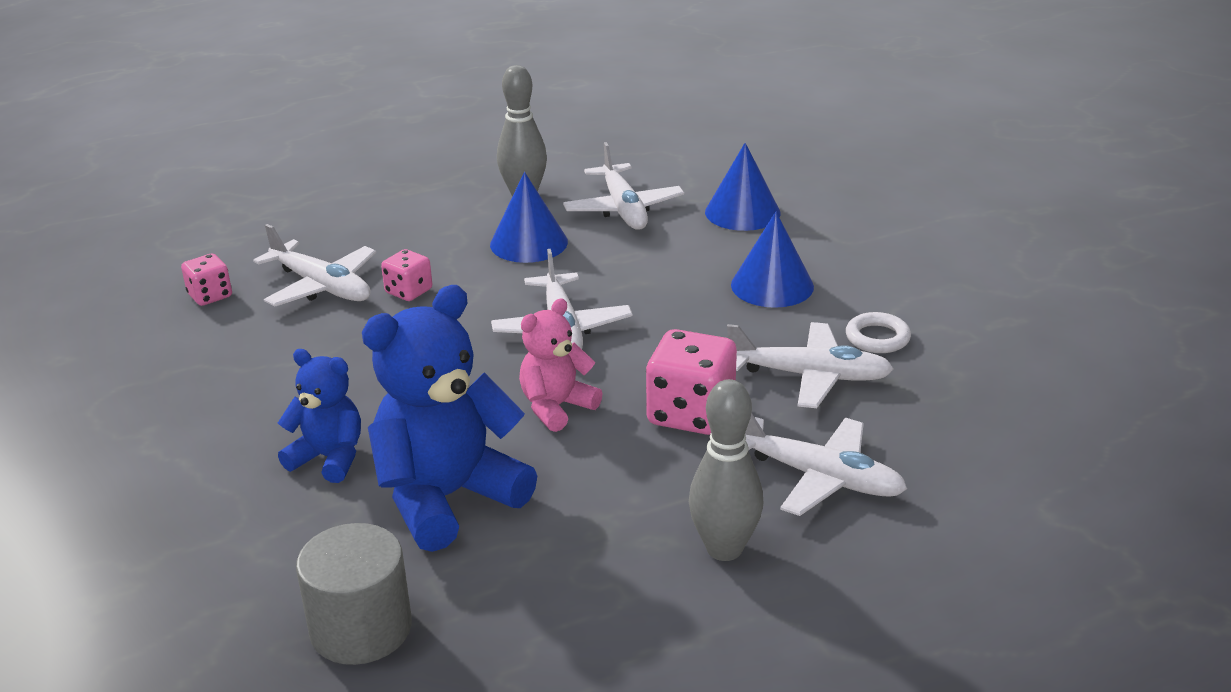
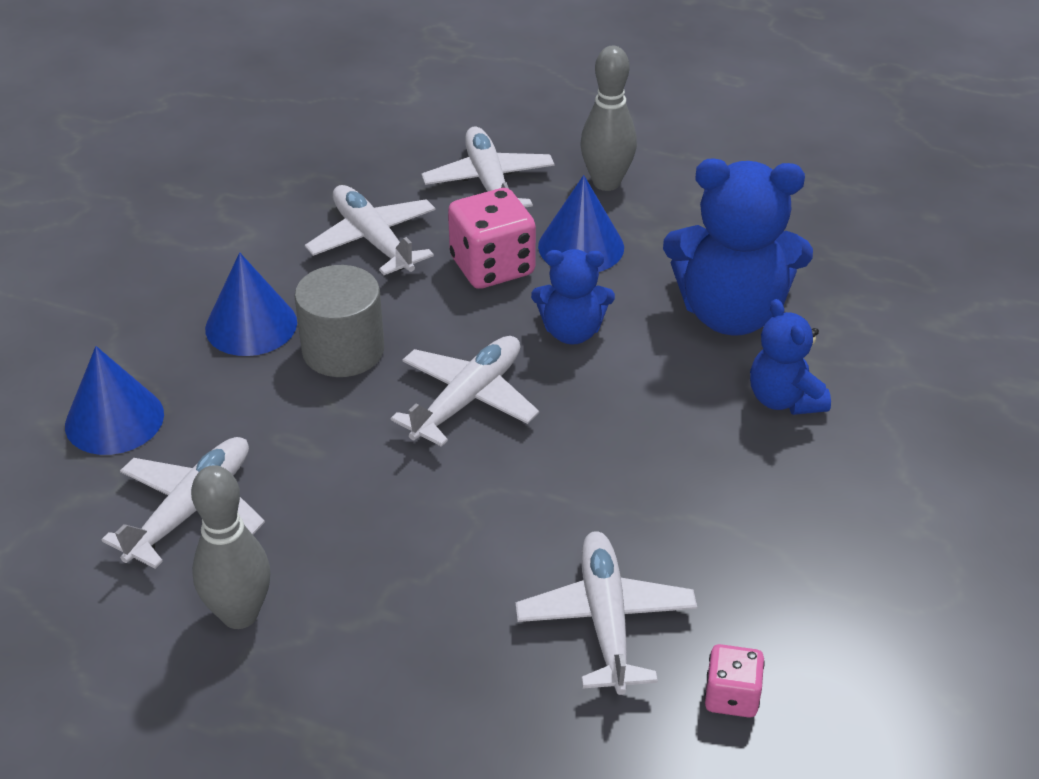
camera: 135 degrees left, 10 degrees up
(361, 628) = (869, 267): grey cylinder -> grey cylinder (343, 350)
(409, 291) = (533, 545): pink dice -> none
(529, 243) = (344, 529): blue cone -> blue cone (581, 246)
(556, 407) = (572, 331): pink teddy bear -> blue teddy bear
(877, 338) = (277, 235): white ring -> none

